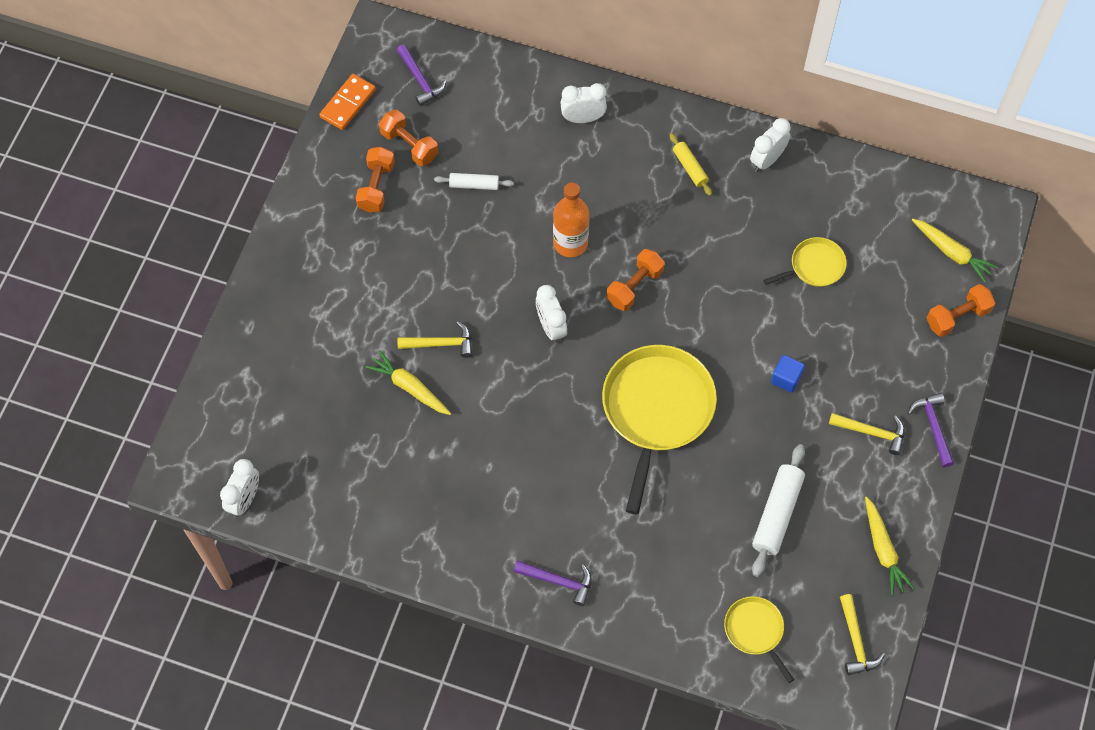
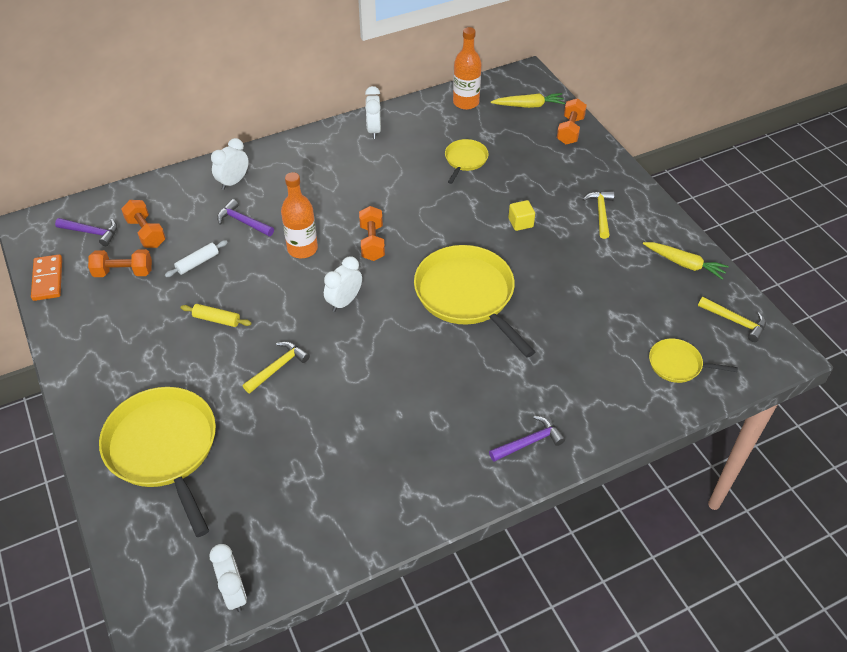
camera: 45 degrees left, 15 degrees down
(298, 342) = (164, 448): none -> yellow pan
(376, 187) = (124, 311): orange dumbbell -> orange dumbbell (146, 232)
(409, 387) = (285, 411): yellow carrot -> none
(551, 327) = (344, 302): white clock -> white clock turned 105 degrees clockwise
(690, 168) = (332, 163): yellow rolling pin -> yellow rolling pin (217, 319)
(777, 514) = (606, 293): white rolling pin -> none
(786, 378) = (520, 223): blue cube -> yellow cube
(872, 432) = (600, 213): yellow hammer -> yellow hammer turned 60 degrees counterclockwise
(893, 197) = (466, 102): none -> orange bottle
(933, 427) = (627, 187): purple hammer -> purple hammer (243, 222)

